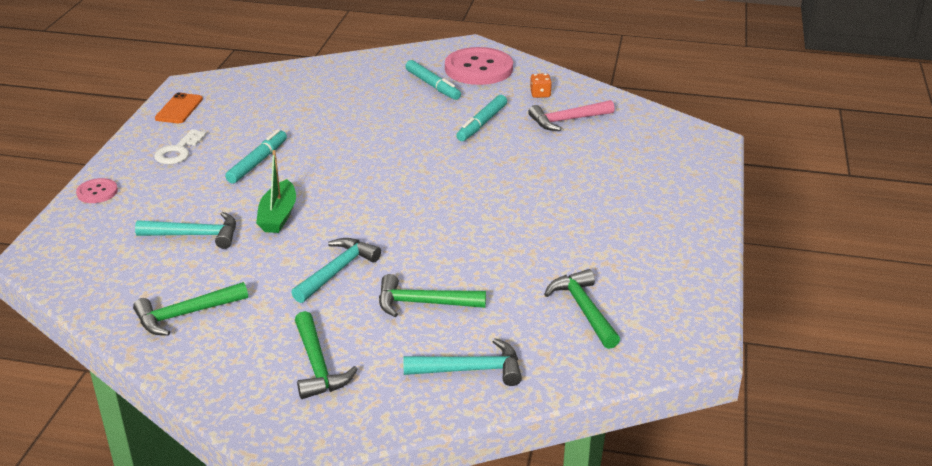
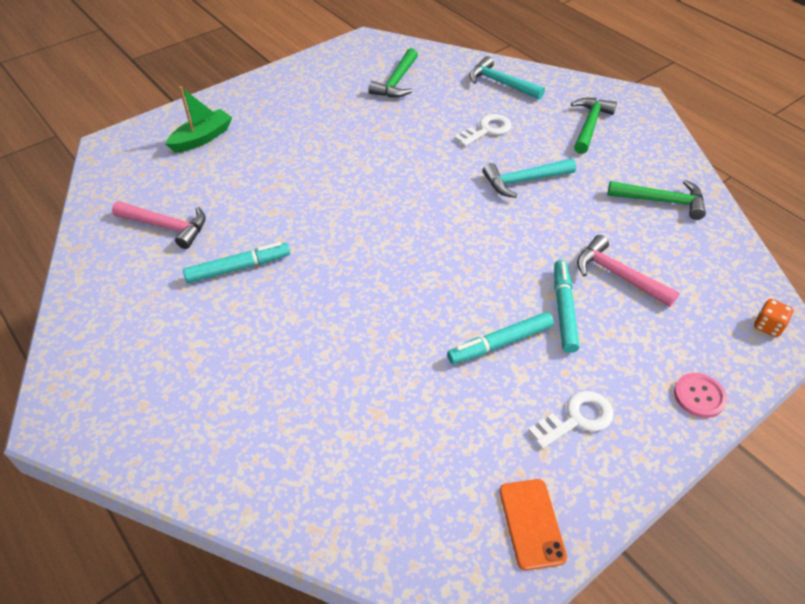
camera: 140 degrees left, 15 degrees up
(179, 109) = (531, 523): orange phone -> orange phone turned 60 degrees counterclockwise
(195, 235) = (618, 275): turquoise hammer -> pink hammer
(278, 216) = (530, 258): green boat -> green boat (202, 138)
(423, 303) = (487, 130): green hammer -> white key
(432, 85) = (201, 362): turquoise marker -> turquoise marker (563, 310)
(478, 69) = (117, 361): pink button -> none
(540, 94) = (130, 276): orange dice -> orange dice (768, 326)

